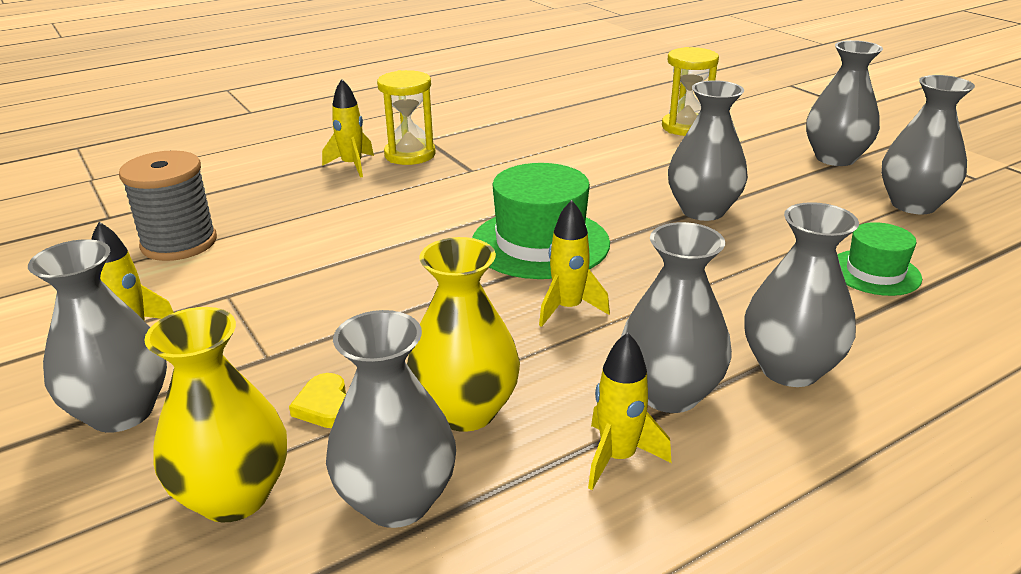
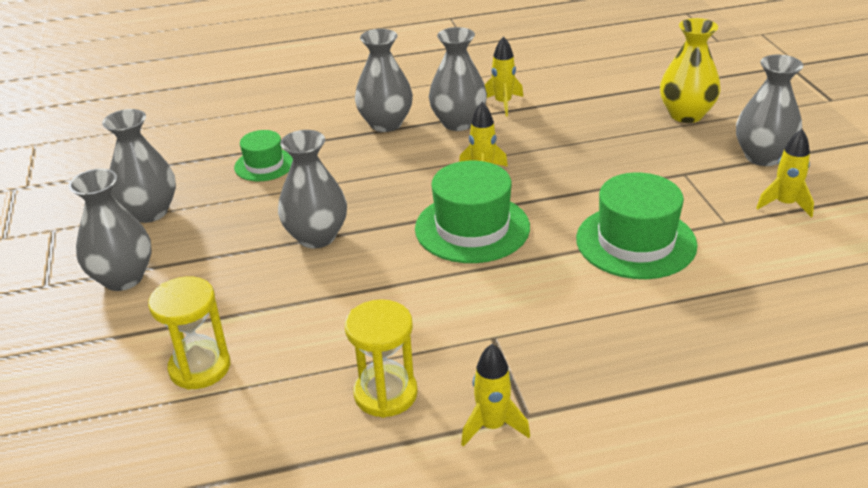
camera: 160 degrees left, 5 degrees up
(179, 243) = (790, 285): grey spool -> none
(325, 406) = (645, 143): yellow heart -> none
(344, 257) = (636, 242): none -> green hat
(352, 165) = (628, 376): yellow rocket -> yellow rocket (492, 426)
(397, 501) = (609, 103): grey vase -> none
(410, 155) = (555, 383): yellow hourglass -> yellow hourglass (385, 394)
(465, 411) = (568, 130): yellow vase -> none

